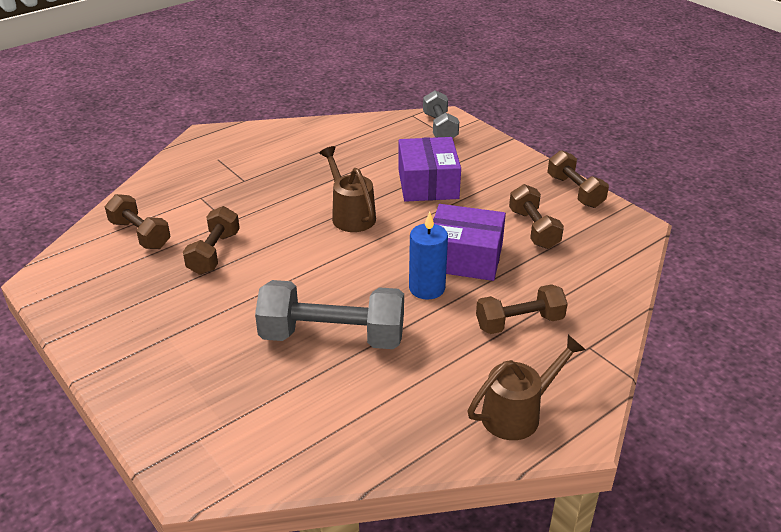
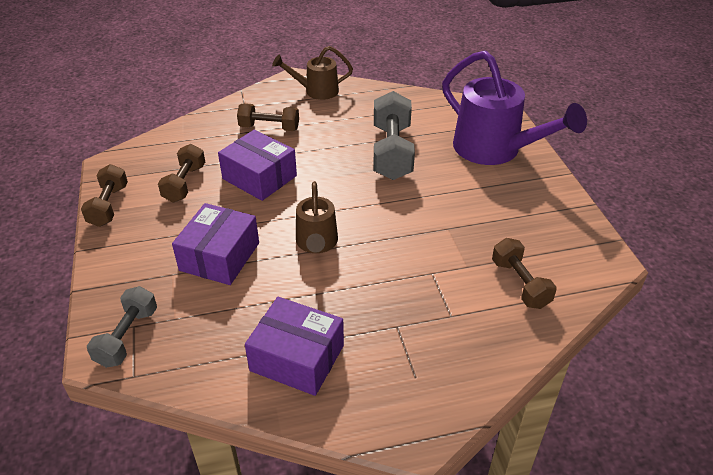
camera: 155 degrees left, 5 degrees up
(188, 385) = (495, 150): none -> purple watering can
(214, 253) = (454, 241): brown dumbbell -> none
(310, 146) = (297, 358): none -> purple box
(332, 337) = (392, 152): grey dumbbell -> grey dumbbell turned 60 degrees clockwise
(427, 288) = (307, 164): blue candle -> none

